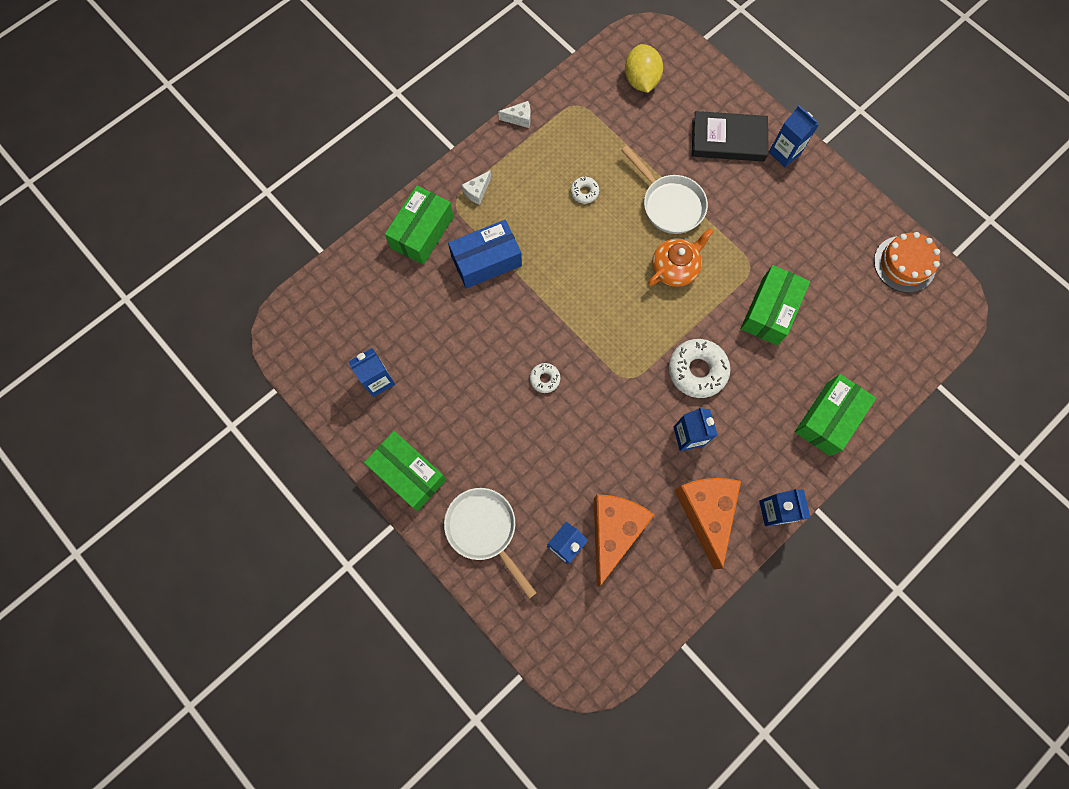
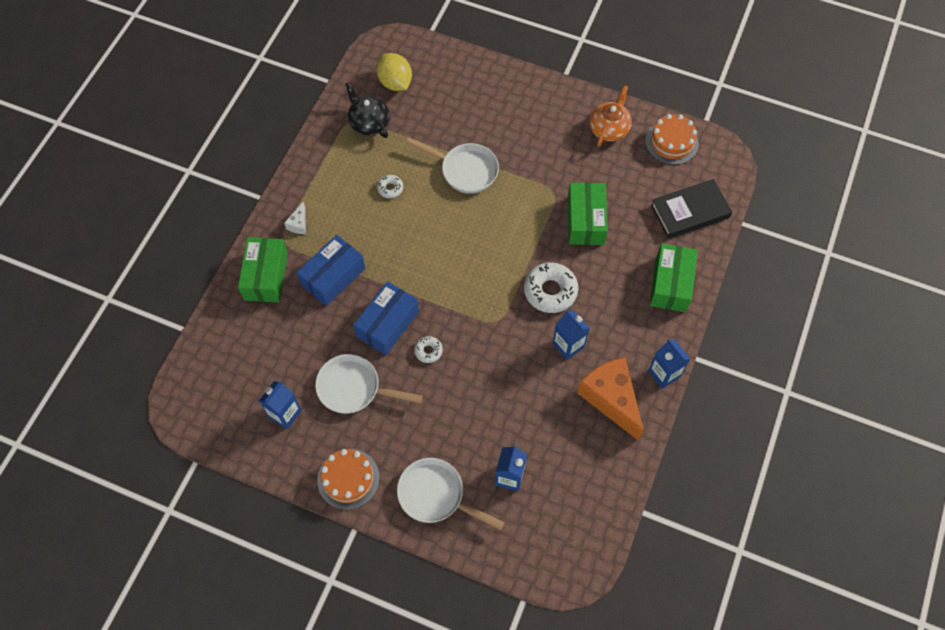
camera: 25 degrees left, 10 degrees down
(408, 473) = (348, 479): green box -> orange cake
(455, 384) = (354, 388): none -> white pan
(517, 333) = (388, 324): none -> blue box
(519, 119) = (307, 151): white cheese -> none
(594, 113) = (369, 123): none -> black teapot
(613, 532) = (544, 448): orange cheese -> none
(674, 268) = (493, 218): orange teapot -> orange teapot (609, 128)
(728, 140) = (488, 102): black book -> black book (690, 211)
(784, 153) = (538, 95): blue carton -> none

